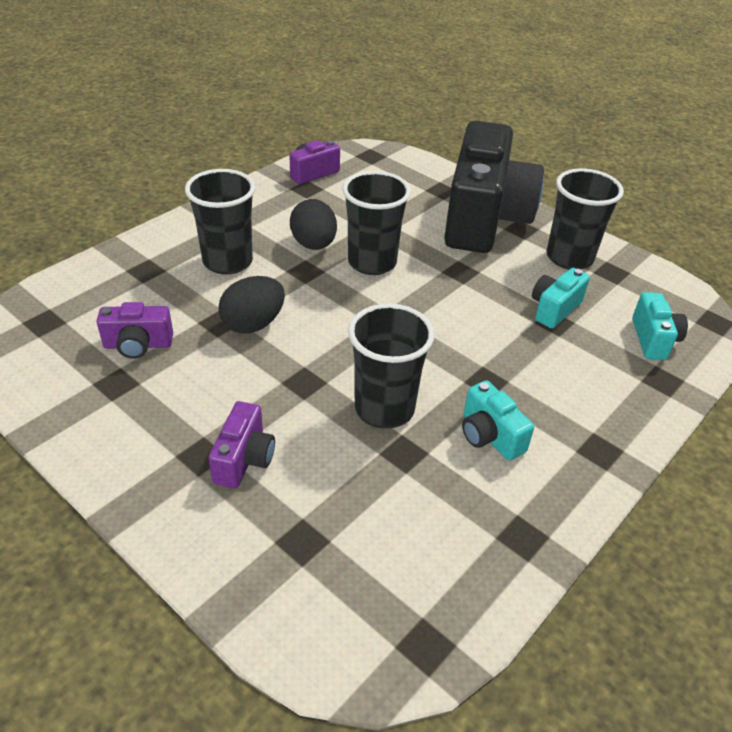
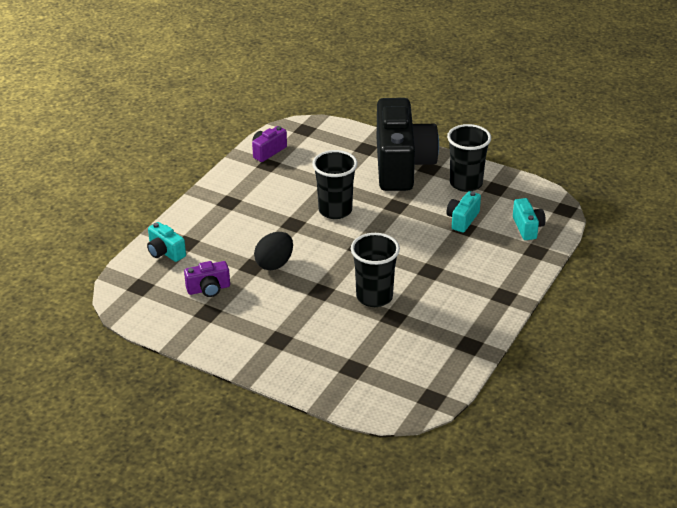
camera: 10 degrees left, 5 degrees down
(227, 262) = (238, 227): black cup -> none
(244, 459) = (304, 337): purple camera -> none
(314, 245) = (291, 205): black egg -> none
(489, 436) = (439, 300): turquoise camera -> turquoise camera (165, 252)

